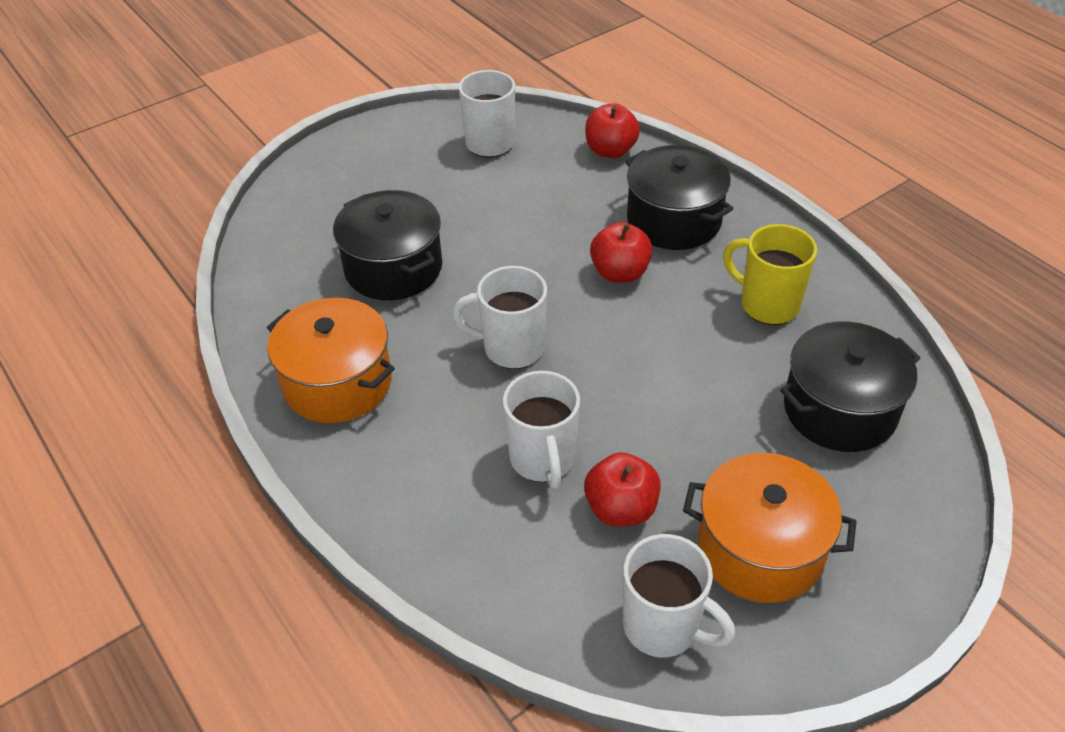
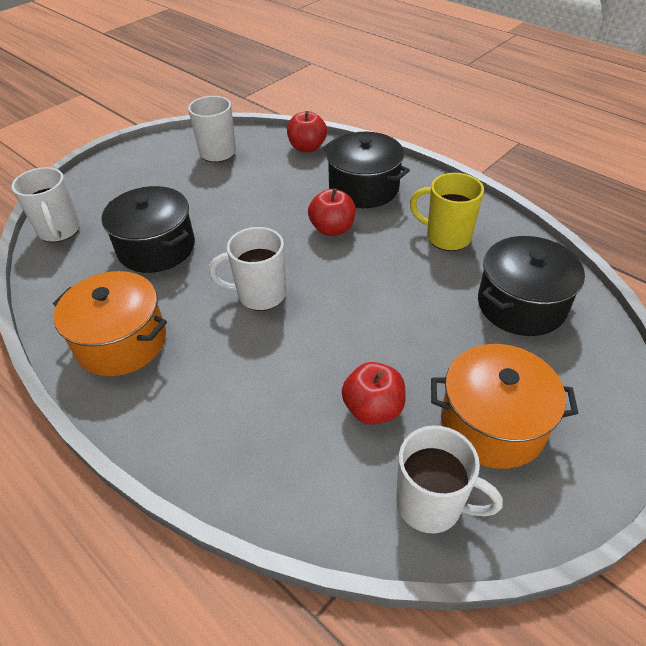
camera: 10 degrees left, 0 degrees up
(543, 460) = (301, 378): white mug -> white mug (60, 231)

